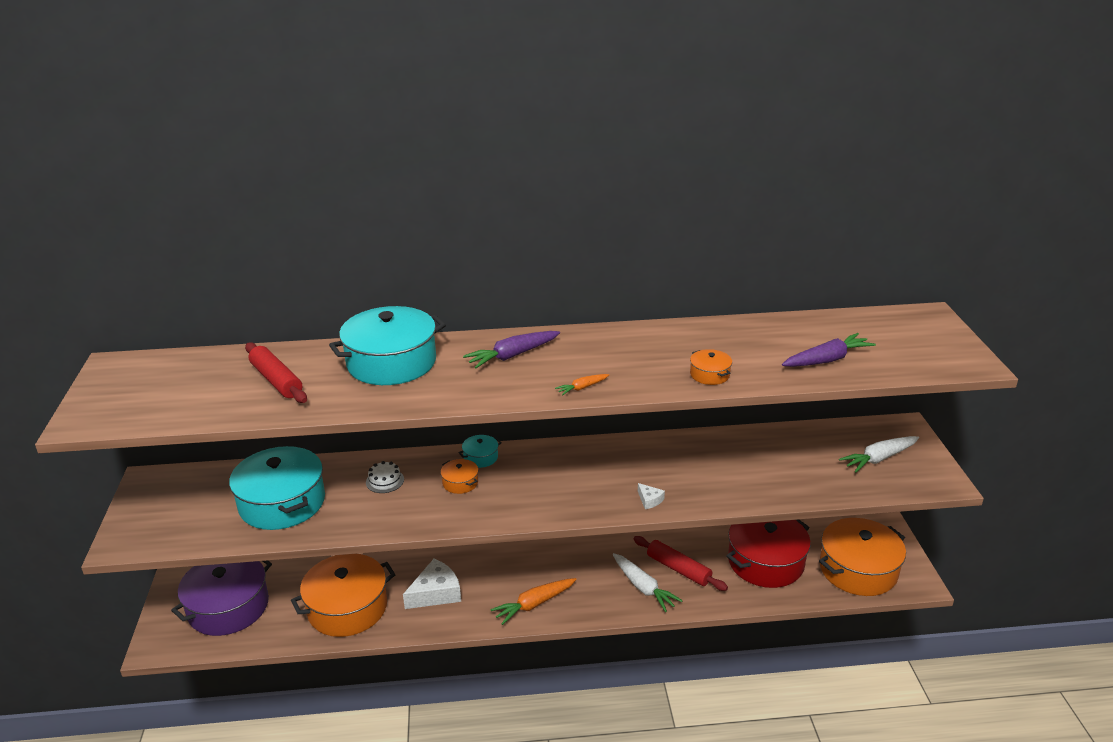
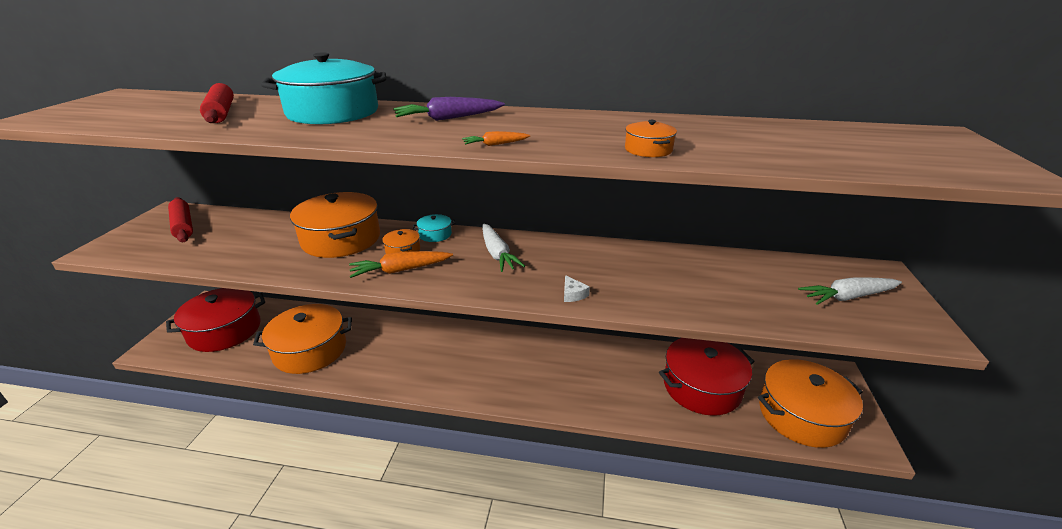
camera: 15 degrees right, 0 degrees up
(228, 607) = (225, 330): purple pot -> red pot
(282, 503) = (246, 242): turquoise pot -> none
(385, 481) = (341, 239): white cake -> orange pot
(436, 593) = (387, 353): white cheese -> none
(534, 604) = (464, 380): orange carrot -> orange carrot (400, 270)
(643, 587) = (571, 386): white carrot -> white carrot (497, 254)
(678, 569) = (612, 376): red rolling pin -> red rolling pin (183, 226)
(827, 360) = (802, 153): purple carrot -> none

